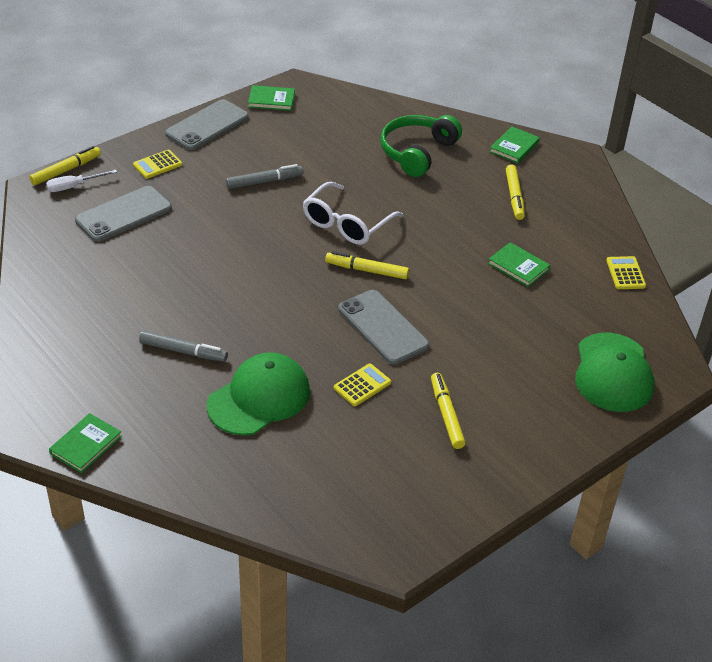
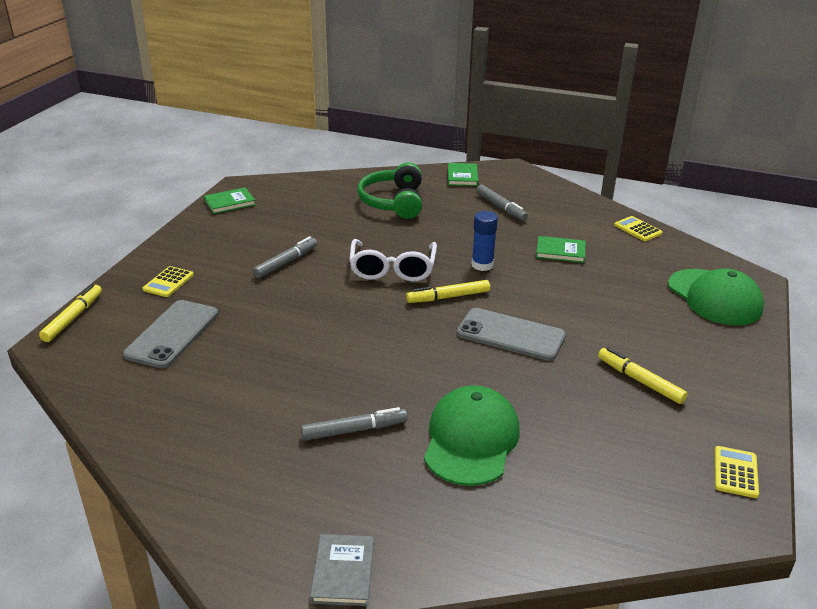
camera: 30 degrees left, 10 degrees down
(73, 186) = (94, 328): white screwdriver -> none
(86, 445) = (343, 572): green book -> grey book
(207, 125) = (188, 238): grey phone -> none
(362, 385) = (547, 388): yellow calculator -> yellow calculator (735, 472)
(430, 251) = (482, 265): none -> blue glue stick
(514, 196) = (501, 207): yellow marker -> grey marker

